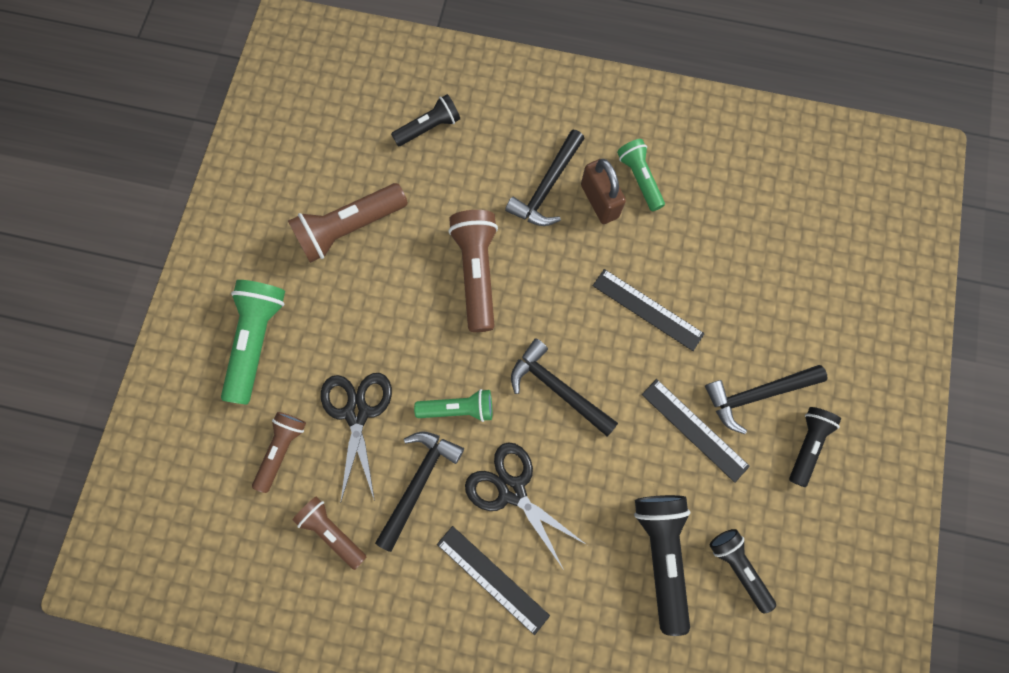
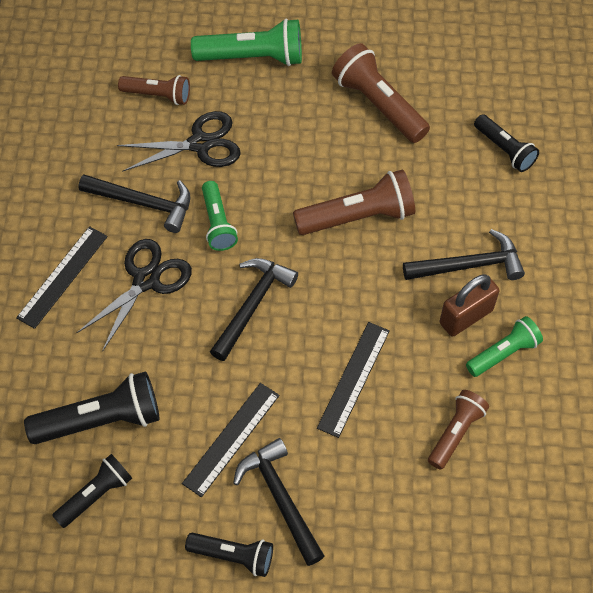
camera: 80 degrees right, 15 degrees down
(332, 531) = (91, 145): brown flashlight -> brown flashlight (455, 432)
(547, 187) = (468, 265): black hammer -> black hammer turned 150 degrees clockwise

